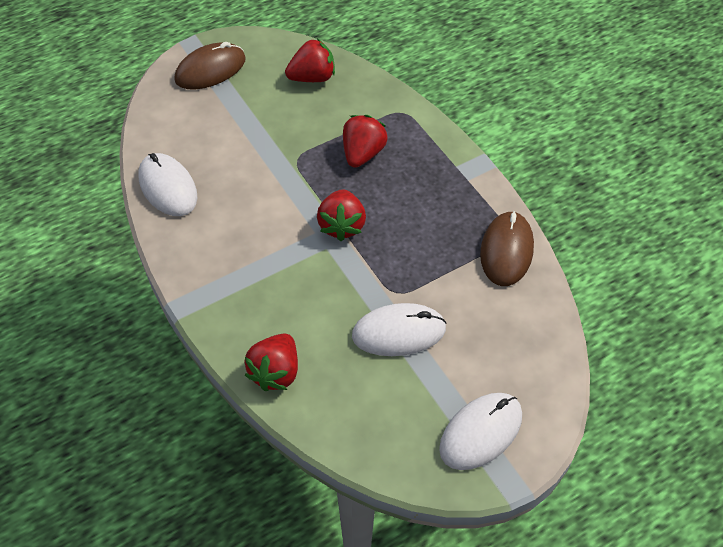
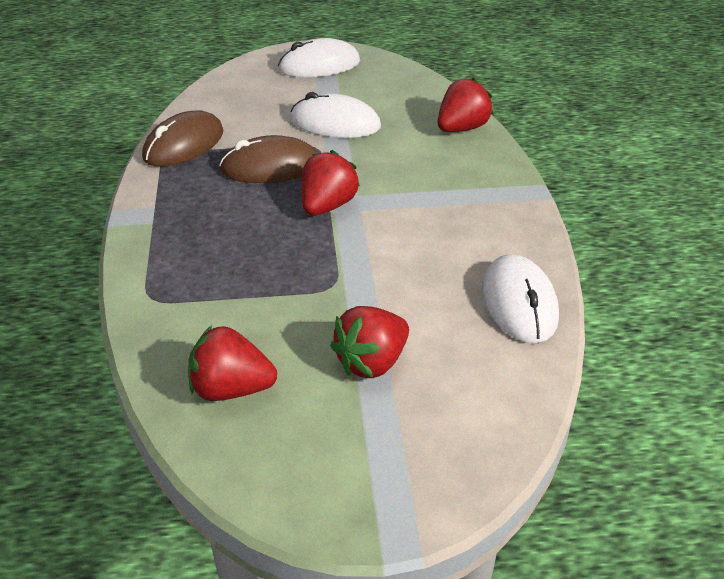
camera: 155 degrees left, 15 degrees down
(210, 70) = (387, 464): brown mouse -> brown mouse (270, 167)
(363, 154) = (246, 265): red strawberry -> red strawberry (371, 362)

